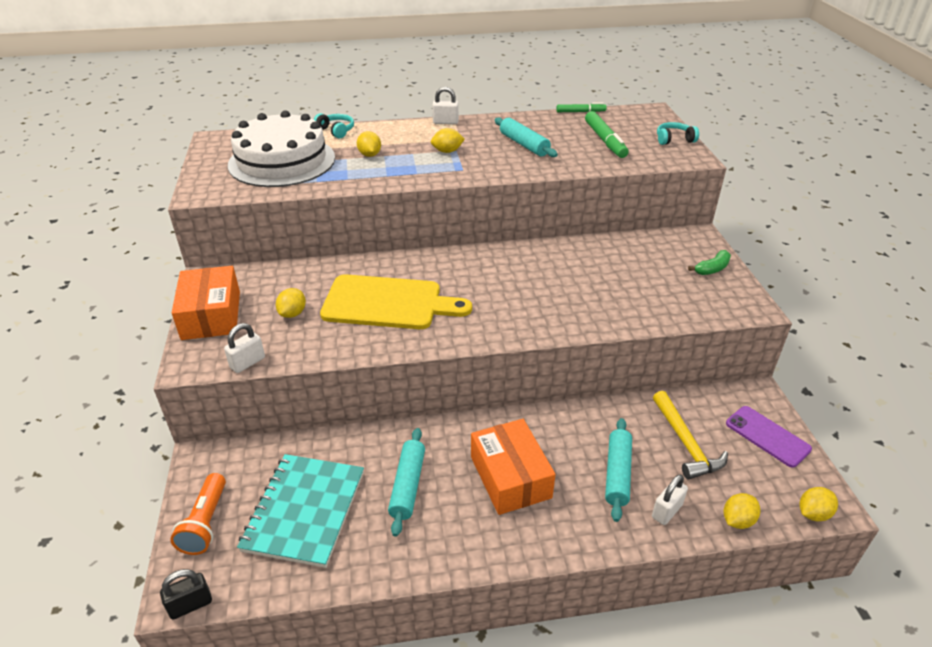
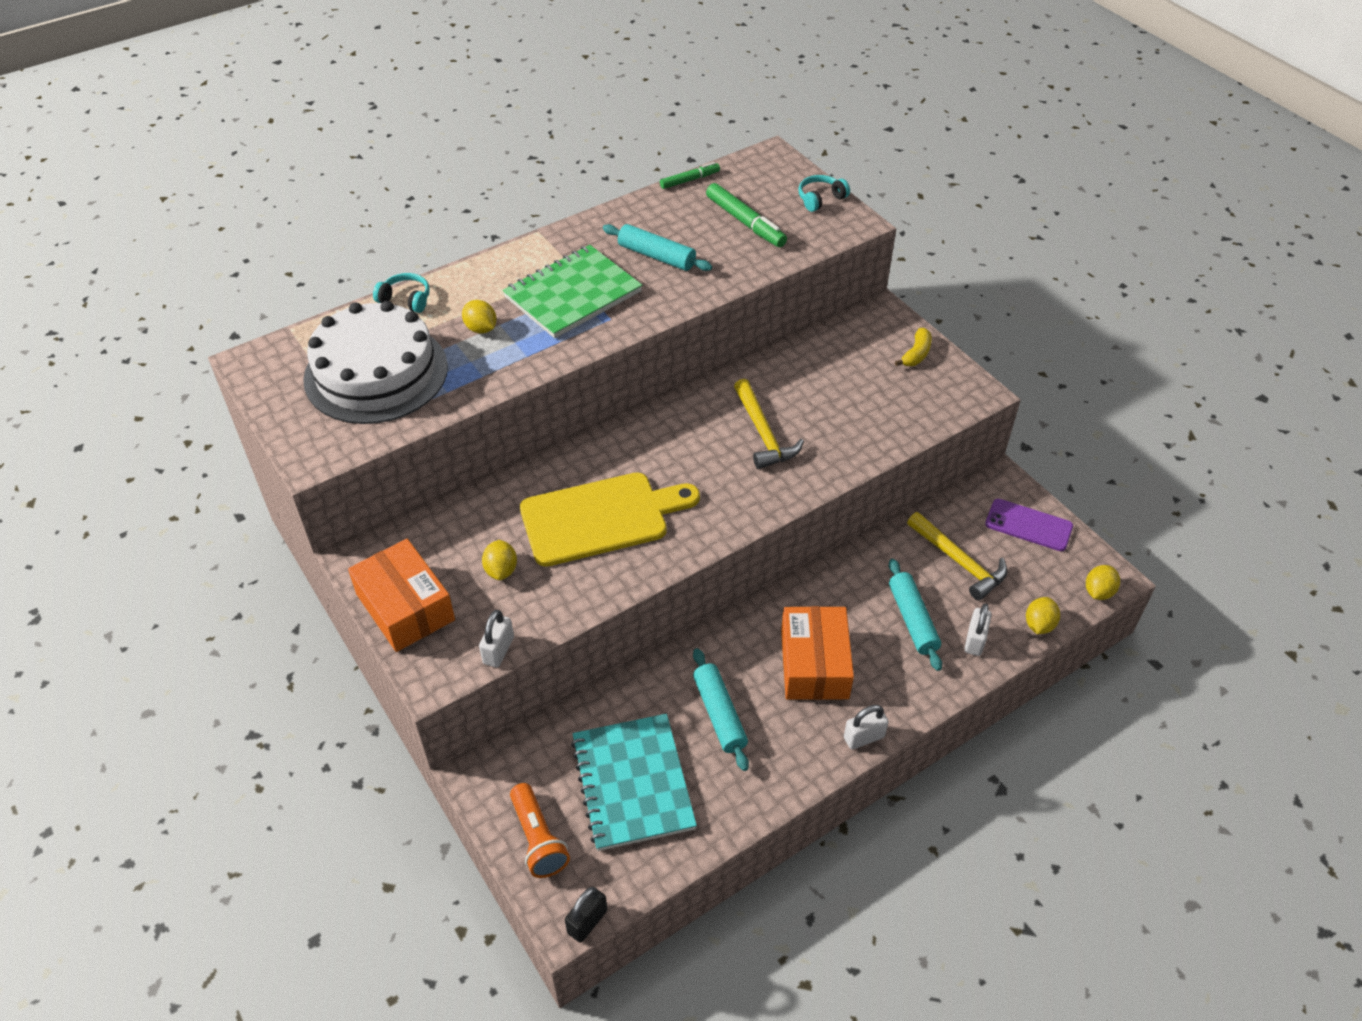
camera: 25 degrees left, 10 degrees up
(445, 122) = (536, 244): white padlock -> white padlock (863, 737)
(447, 151) = (573, 294): yellow lemon -> green notebook
(510, 477) = (814, 664): orange box -> orange box turned 45 degrees clockwise
(550, 286) = (763, 433): none -> yellow hammer
(712, 269) = (916, 354): green banana -> yellow banana

